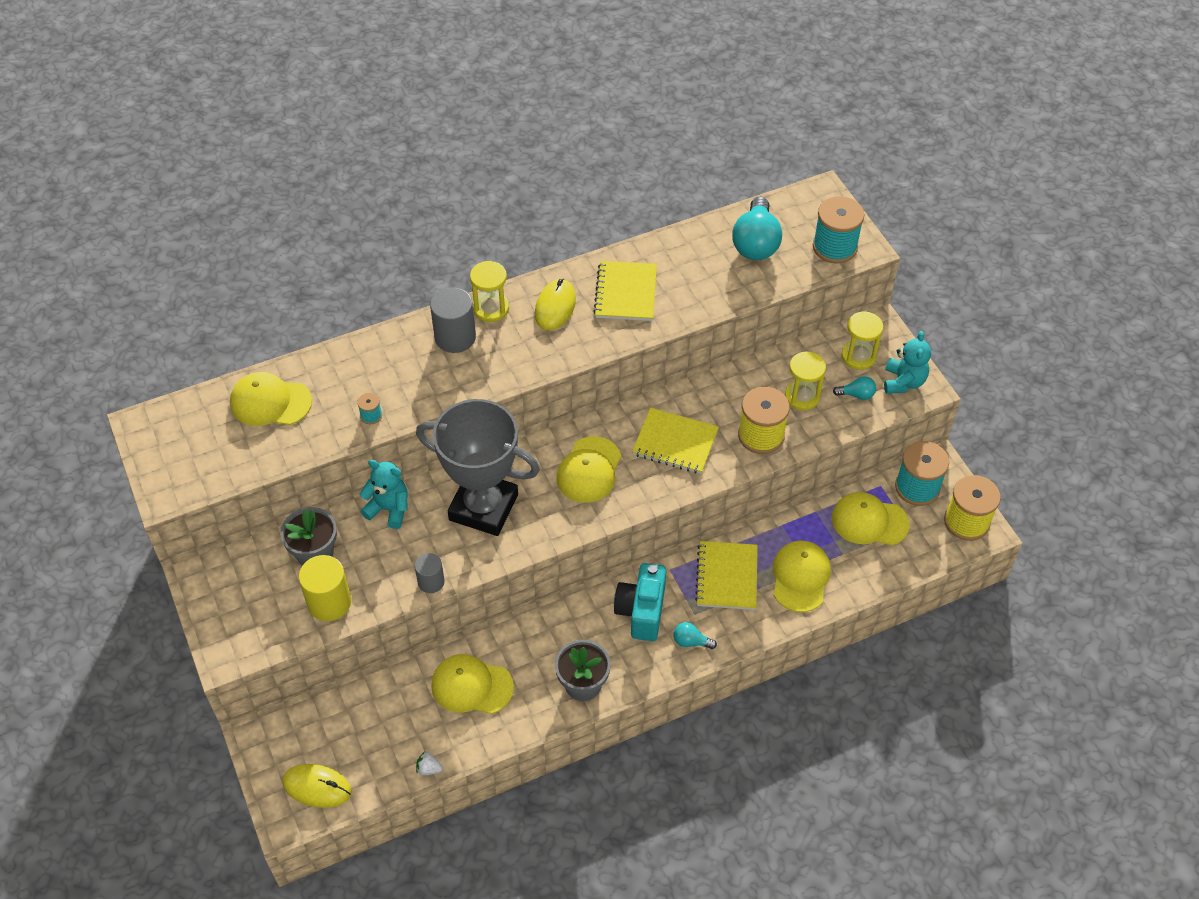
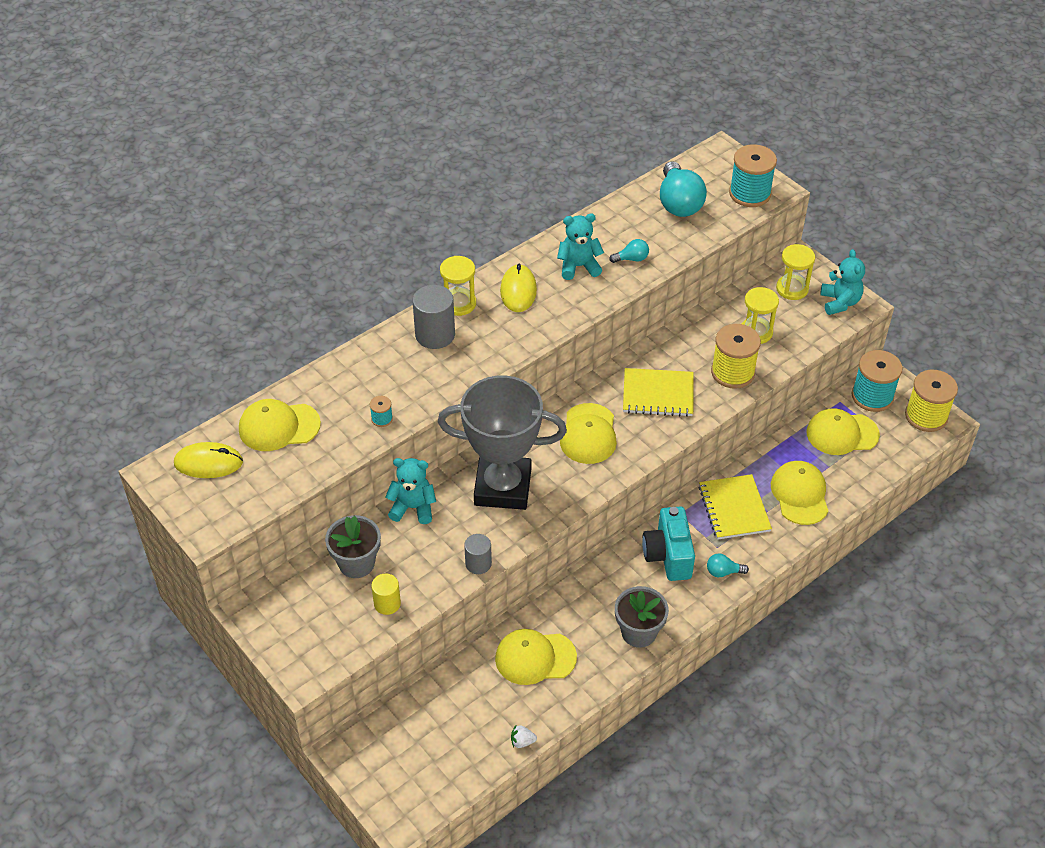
camera: 15 degrees left, 5 degrees down
(317, 787) = (420, 784): yellow mouse -> yellow mouse (208, 463)
(329, 602) = (387, 603): yellow cylinder -> yellow cylinder, size x0.61
(626, 293) = (578, 266): yellow notebook -> turquoise teddy bear
(856, 394) = (803, 321): turquoise light bulb -> turquoise light bulb (631, 259)

